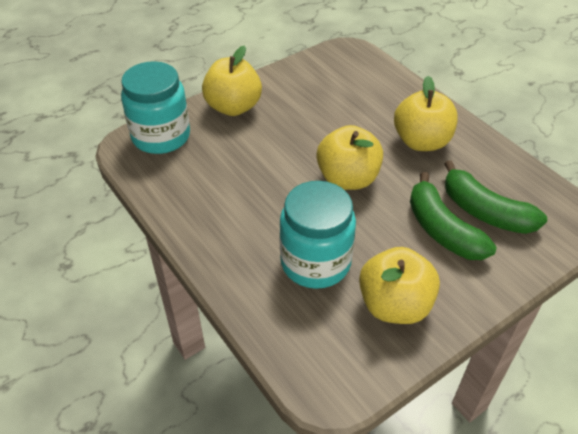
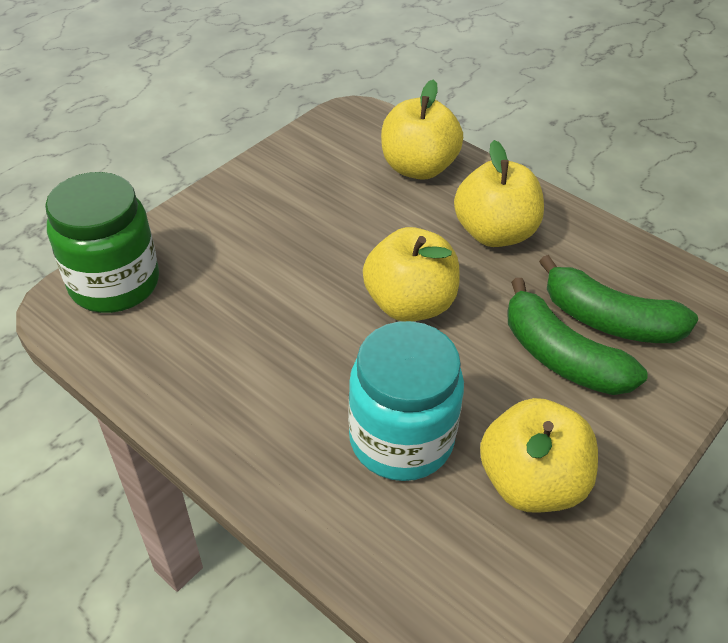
camera: 15 degrees left, 0 degrees up
(161, 136) = (114, 283): turquoise jar -> green jar
(233, 107) = (213, 222): yellow apple -> yellow apple (418, 167)

